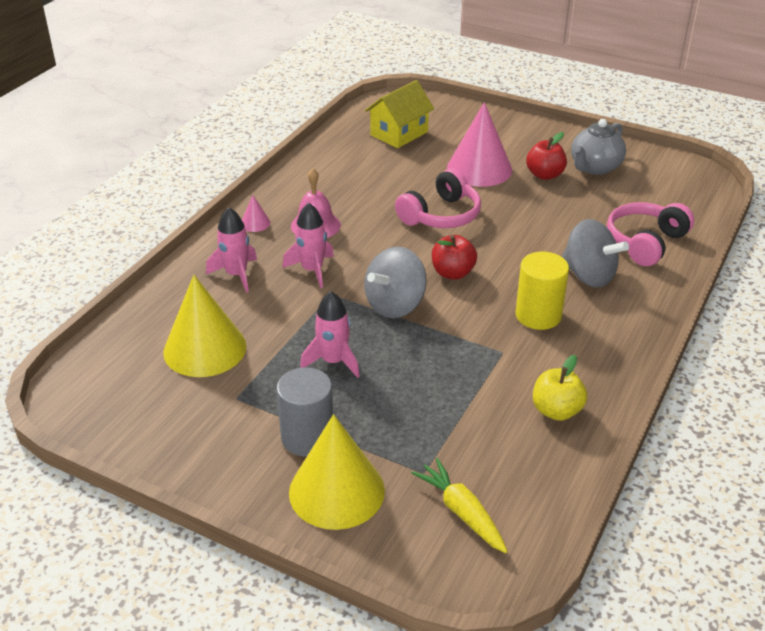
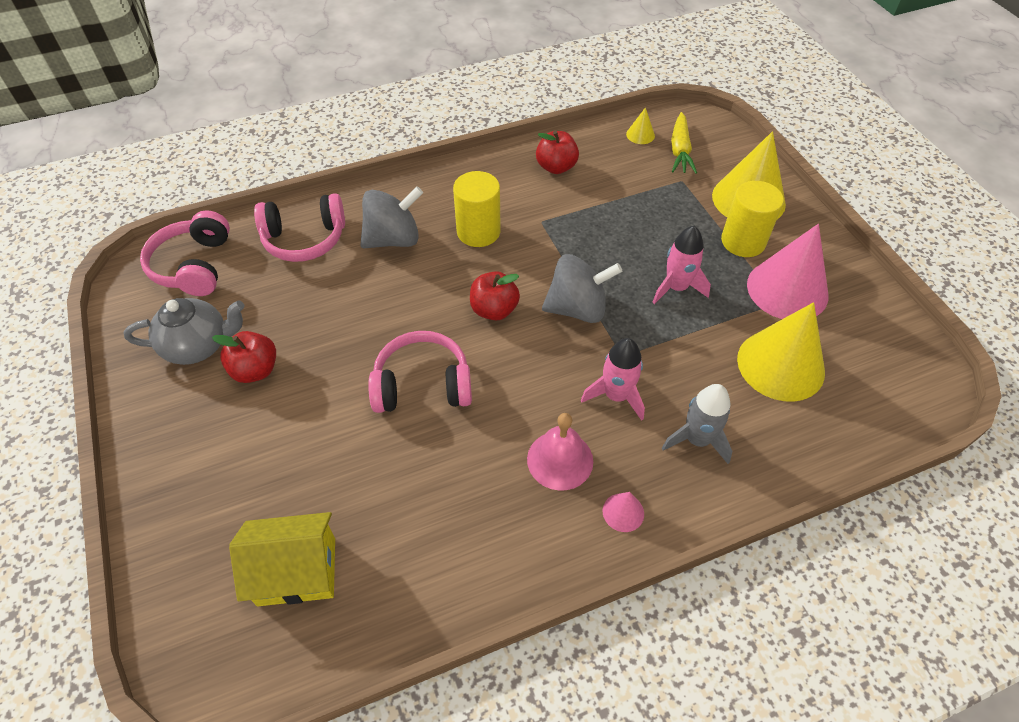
camera: 140 degrees left, 15 degrees up
(236, 275) = (697, 440): pink rocket -> grey rocket
(307, 437) = (743, 241): grey cylinder -> yellow cylinder
(479, 169) = (299, 427): pink cone -> pink cone (787, 289)
(524, 506) = (640, 135): none -> yellow cone
(556, 410) = (556, 167): yellow apple -> red apple
(588, 276) = (394, 239): grey spinning top -> grey spinning top turned 75 degrees clockwise
(677, 194) = (194, 266): none -> pink headphones

